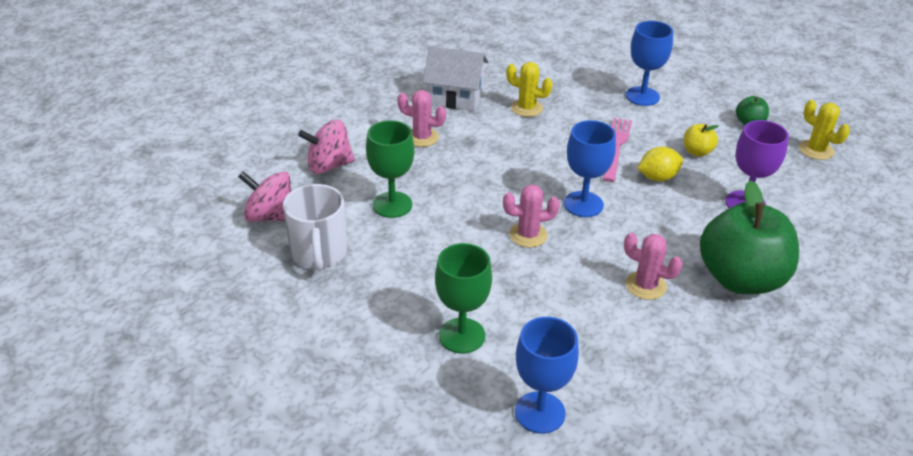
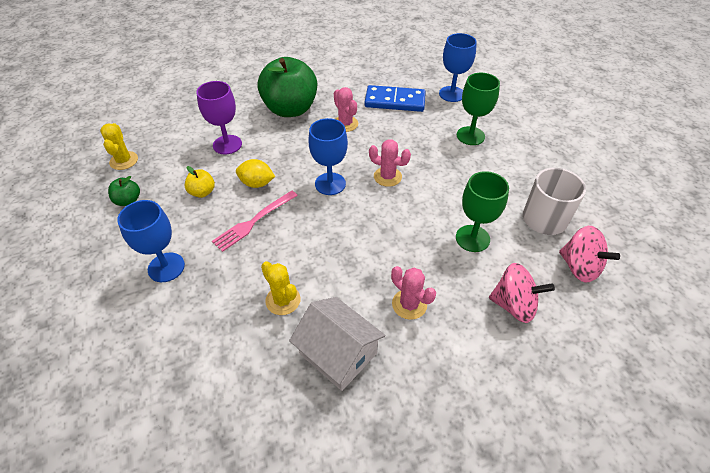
camera: 150 degrees left, 10 degrees up
(616, 355) = (395, 101): none -> blue domino

